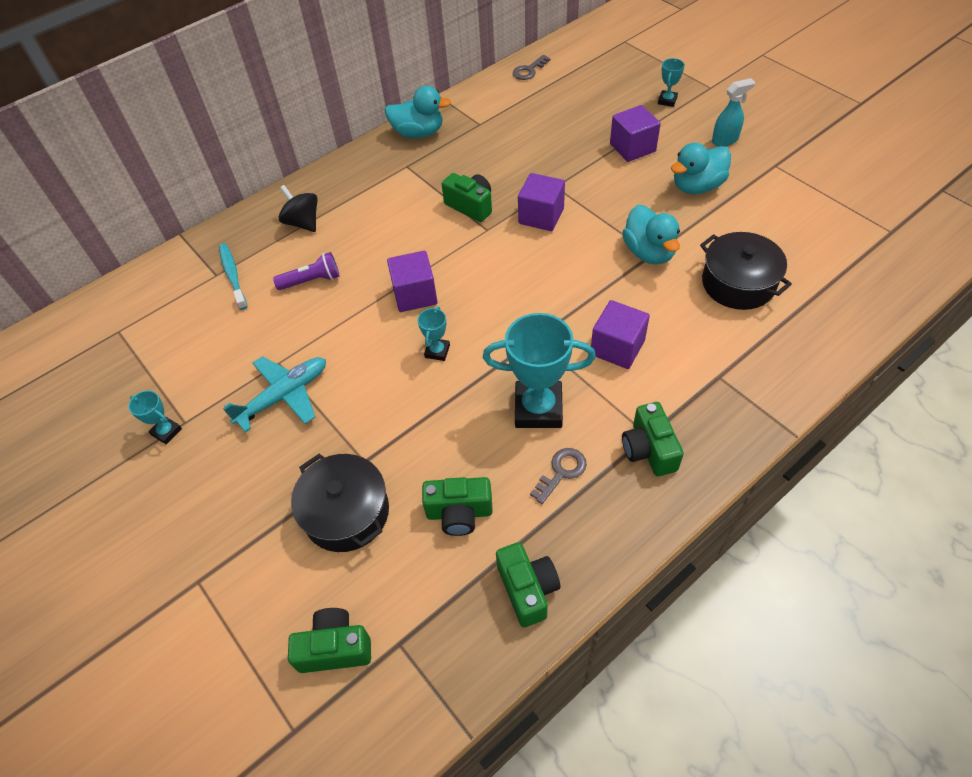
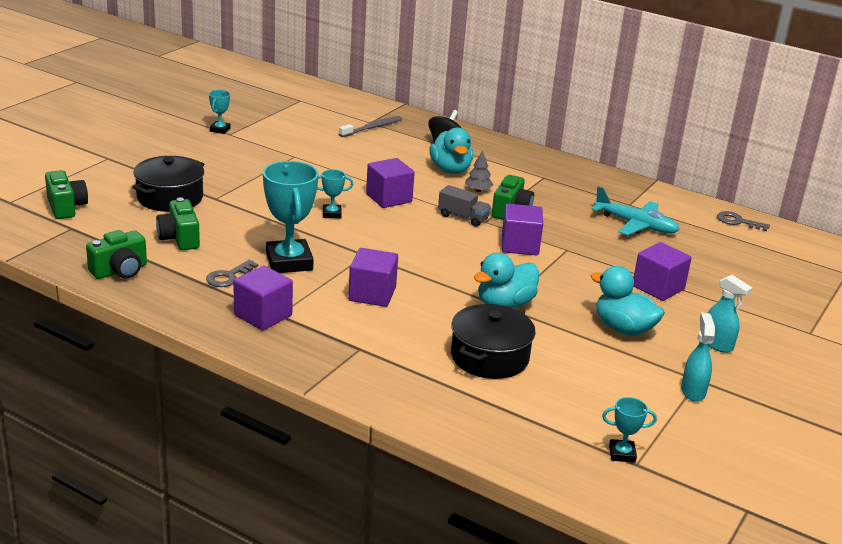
camera: 65 degrees right, 25 degrees down
(233, 275) = (372, 128): turquoise toothbrush -> grey toothbrush
(283, 396) = (264, 162): turquoise plane -> turquoise plane (635, 225)
(312, 281) = (382, 156): purple flashlight -> none
(418, 133) = (592, 177): turquoise duck -> turquoise duck (450, 170)
(419, 220) = (478, 190): none -> grey tree
(474, 244) = (463, 217): none -> grey truck
(561, 472) = (228, 277): grey key -> grey key turned 105 degrees clockwise
(649, 450) = (263, 315): green camera -> purple cube
(667, 101) = (758, 305): turquoise trophy -> turquoise trophy (622, 454)
(792, 173) = (693, 391): none -> turquoise spray bottle

